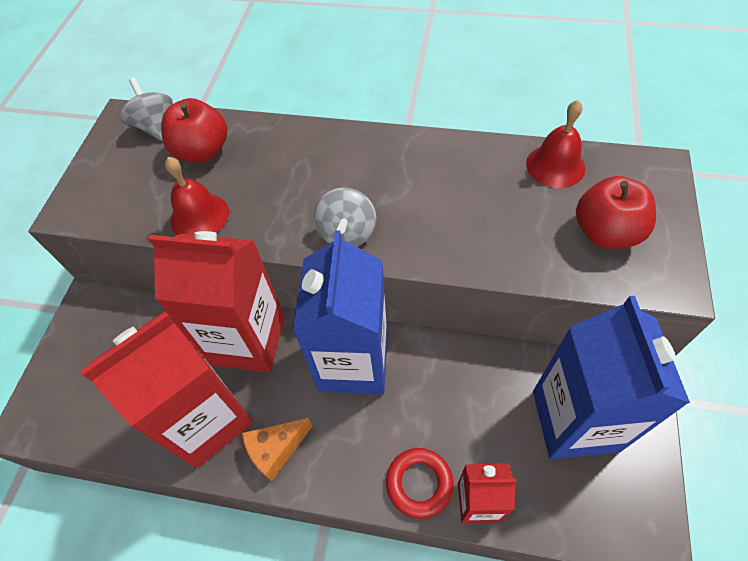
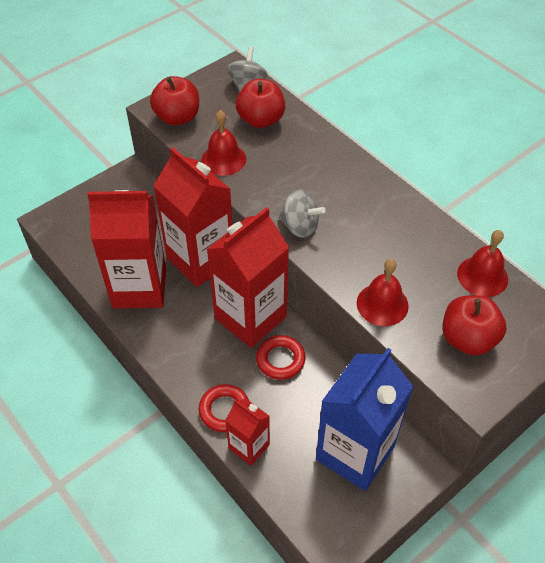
camera: 35 degrees right, 5 degrees down
(104, 204) = (177, 117): none -> red apple
(276, 450) = (162, 331): orange cheese -> none
(347, 233) = (300, 226): grey spinning top -> grey spinning top turned 105 degrees counterclockwise
(353, 362) = (250, 317): blue carton -> red carton
(422, 383) = (280, 360): none -> red ring
(502, 255) = (382, 304): none -> red bell

